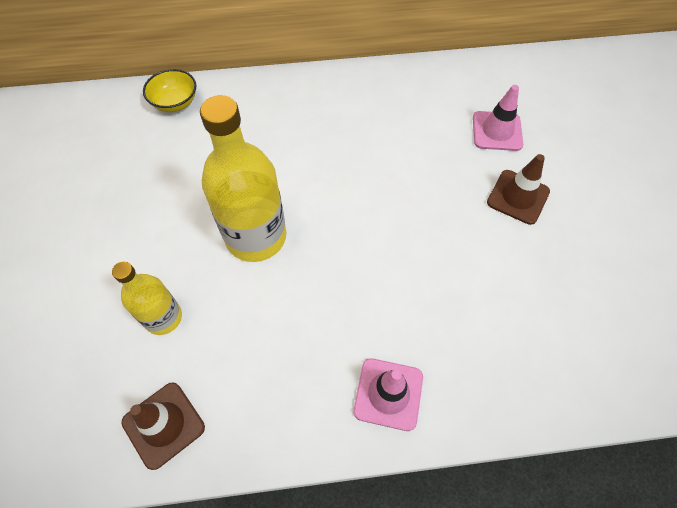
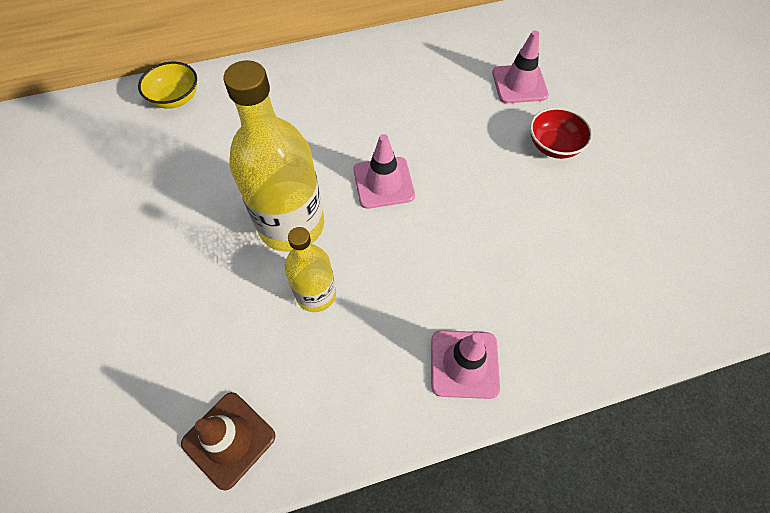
camera: 10 degrees left, 0 degrees up
(163, 317) = (206, 325): yellow bottle -> yellow bottle (316, 294)
(348, 209) = (383, 183): none -> pink traffic cone
(518, 197) = (554, 146): brown traffic cone -> red bowl

